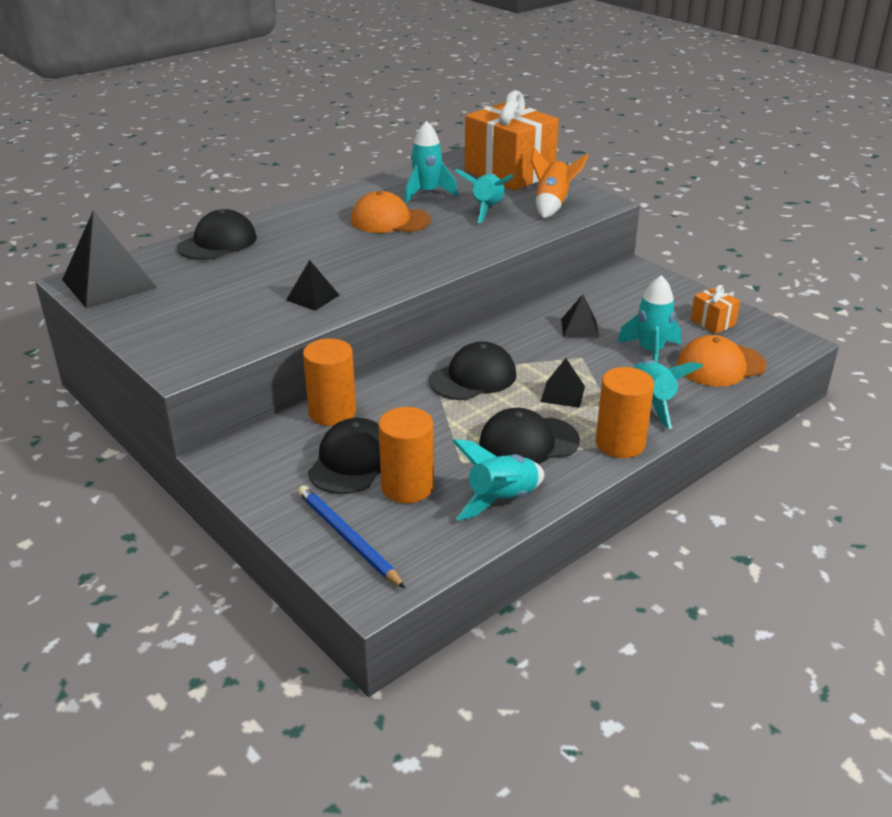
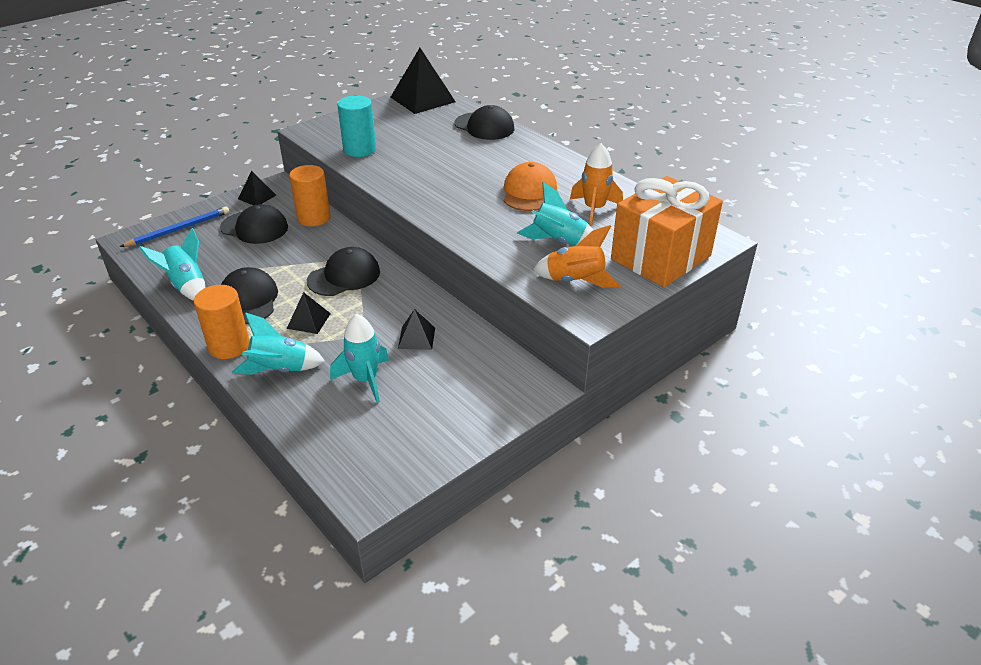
camera: 90 degrees right, 5 degrees up
(259, 321) = (359, 149): none -> turquoise cylinder
(312, 297) = (390, 166): black pyramid -> black pyramid (257, 197)
(407, 487) = (218, 249): orange cylinder -> none
(427, 193) = (594, 209): turquoise rocket -> orange rocket
(473, 377) = (344, 276): black cap -> black cap turned 90 degrees counterclockwise
(713, 322) = (418, 434): orange gift -> none
(720, 365) = (331, 426): orange cap -> none

